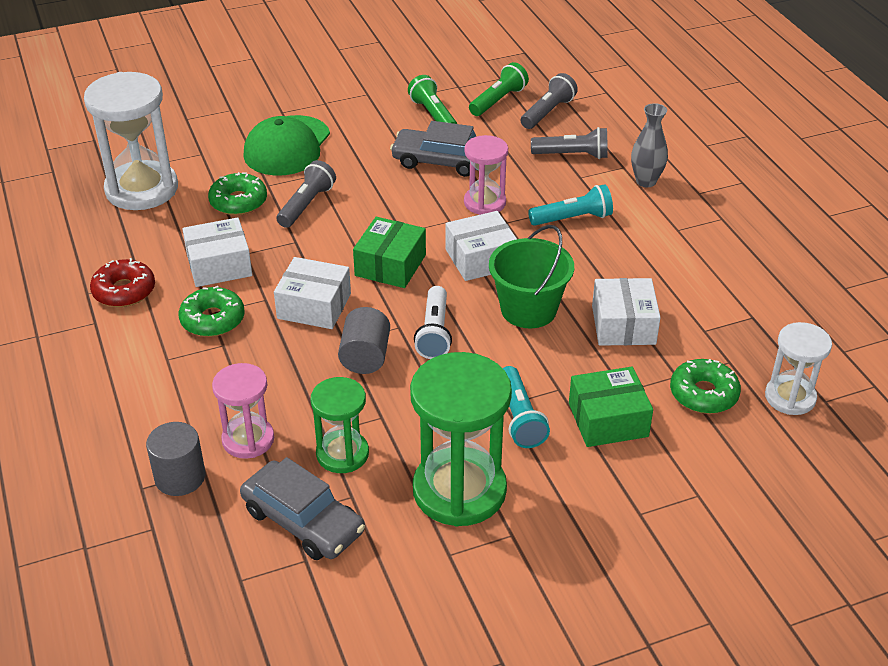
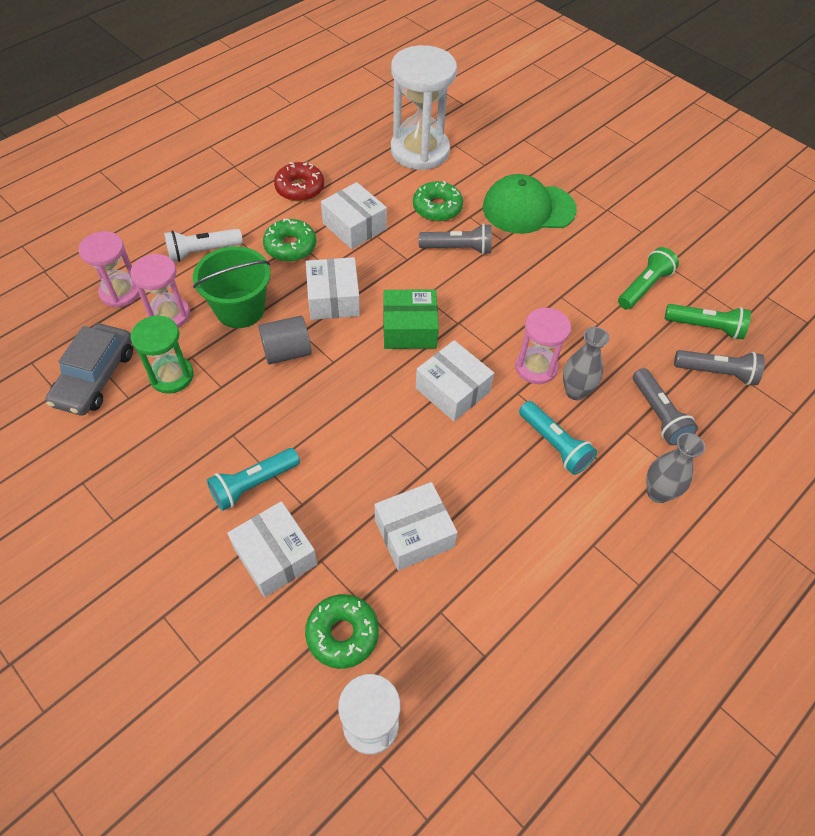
camera: 65 degrees right, 15 degrees up
(180, 477) = (120, 292): grey cylinder -> pink hourglass
(434, 333) = (336, 388): white flashlight -> white flashlight (203, 251)
(441, 161) = (577, 315): grey car -> none
(459, 490) = (153, 467): green hourglass -> none
(524, 189) = (575, 391): none -> grey vase
(528, 309) = (399, 448): green bucket -> green bucket (240, 309)
(608, 420) = (275, 556): green box -> white box

